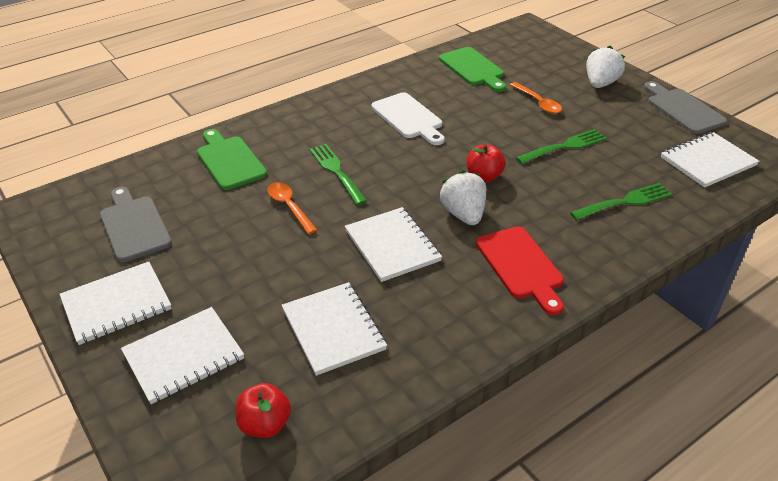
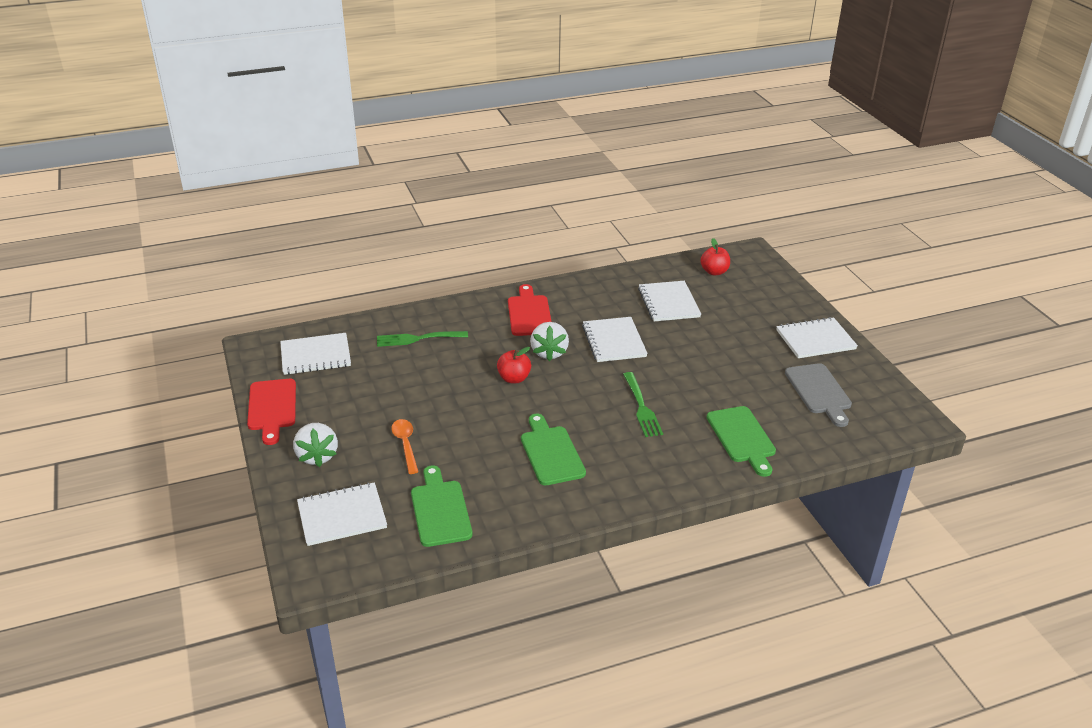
camera: 165 degrees left, 5 degrees down
(183, 356) = (763, 306): white notebook -> white notebook (342, 516)
(289, 207) = (688, 383): orange spoon -> none
(408, 118) = (551, 452): white cutting board -> green cutting board
(564, 146) = (422, 392): green fork -> none
(600, 84) = (317, 456): white strawberry -> white strawberry turned 60 degrees counterclockwise
(682, 109) = (272, 408): grey cutting board -> red cutting board

